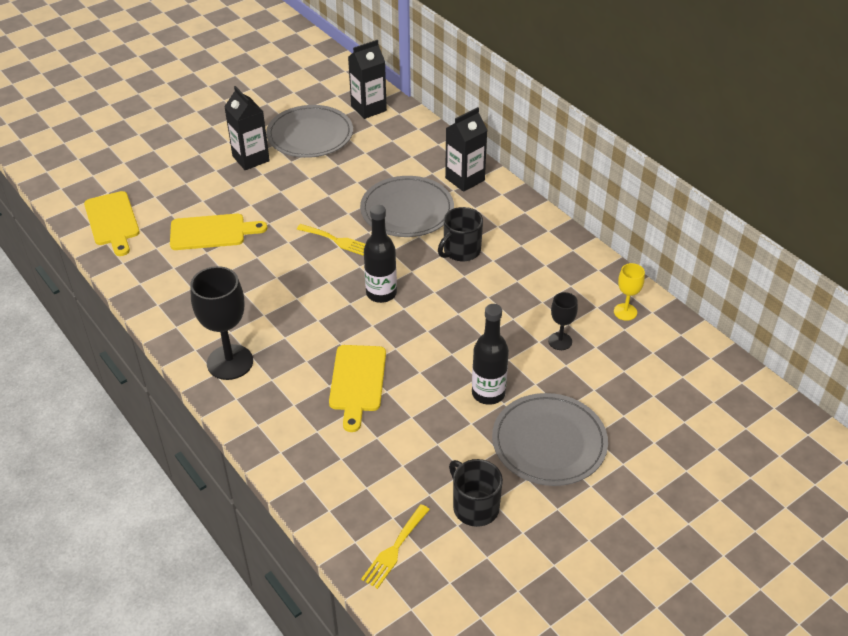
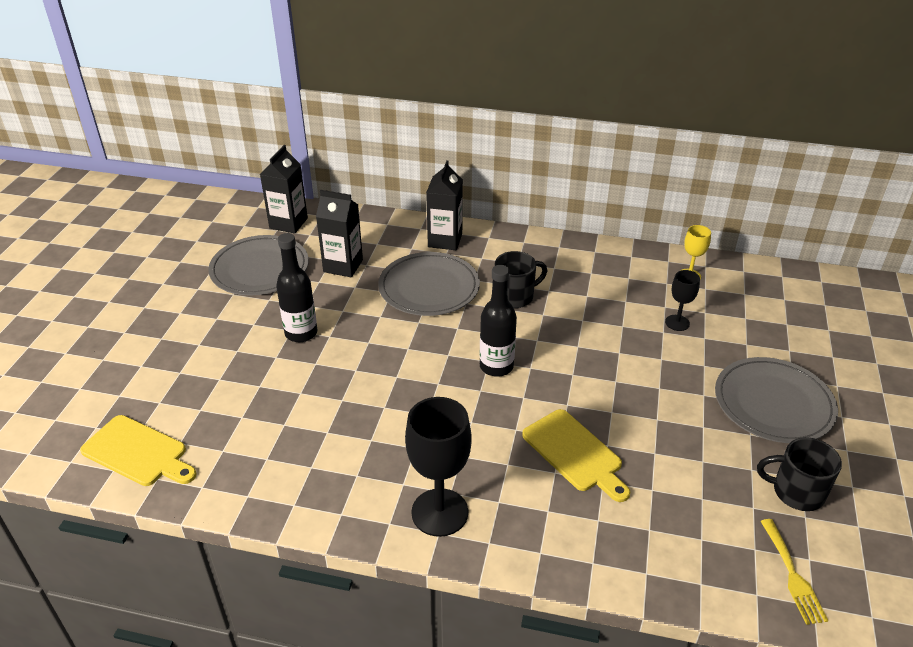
camera: 40 degrees left, 5 degrees down
(212, 232) = (266, 403): yellow cutting board -> none
(251, 159) = (224, 316): black carton -> black carton (343, 266)
(337, 240) = (400, 344): yellow fork -> none
(461, 251) = (515, 296): black mug -> black mug turned 120 degrees counterclockwise
(488, 393) = (683, 394): black bottle -> black bottle (301, 333)

